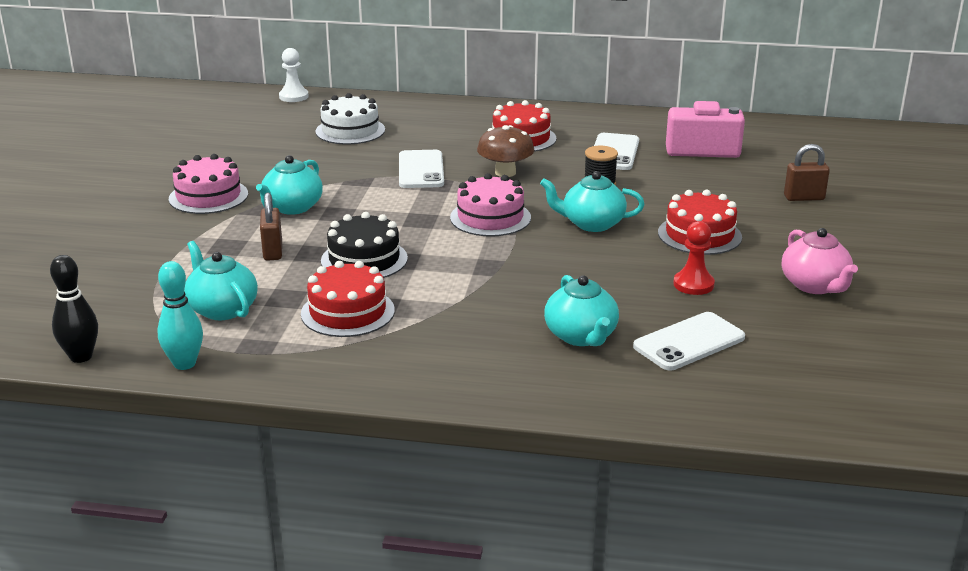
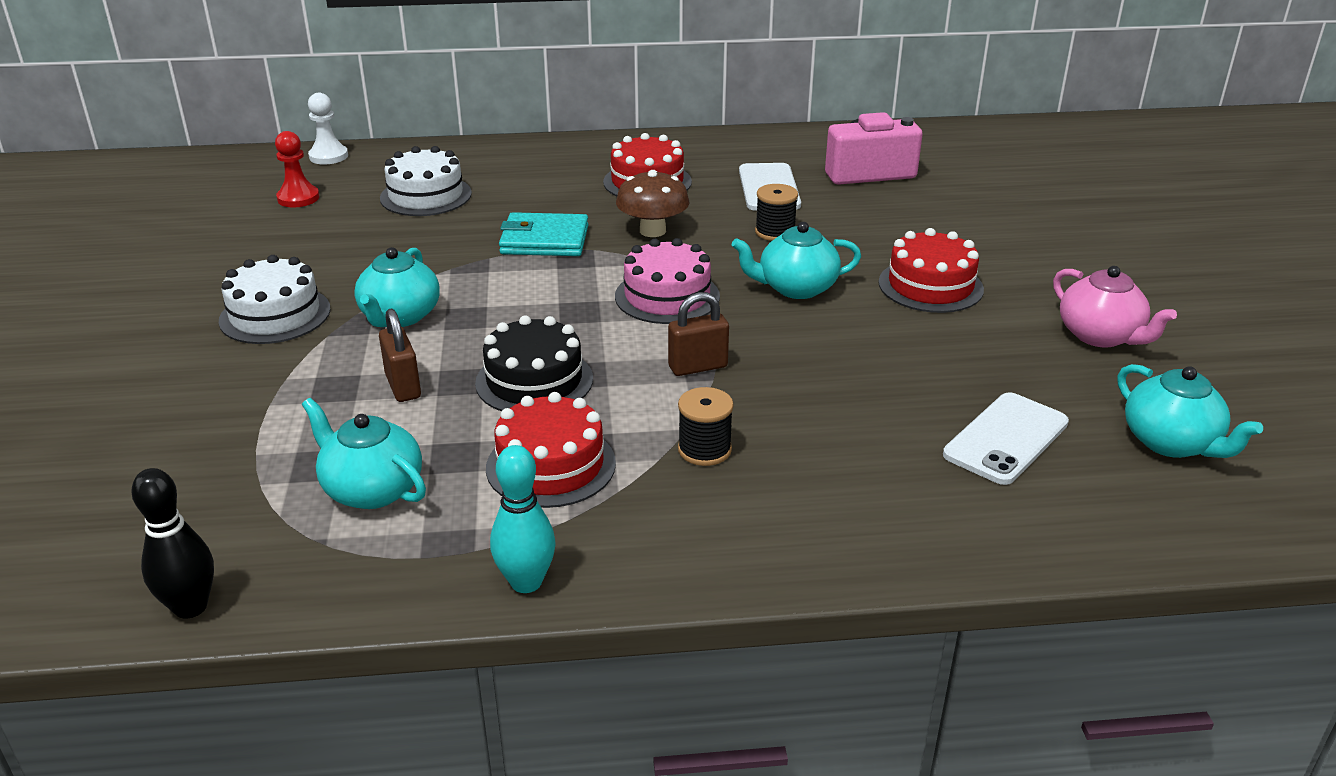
camera: 15 degrees left, 5 degrees up
(184, 364) = (355, 590): turquoise bowling pin -> turquoise bowling pin (526, 582)
(208, 196) = (275, 315): pink cake -> white cake
(421, 170) = (544, 240): white phone -> turquoise wallet
(460, 317) = (704, 449): none -> black spool
(581, 336) = (872, 452): turquoise teapot -> turquoise teapot (1171, 442)
(693, 284) = (963, 355): red pawn -> red pawn (298, 198)
(804, 198) = (1017, 221): brown padlock -> brown padlock (698, 367)

